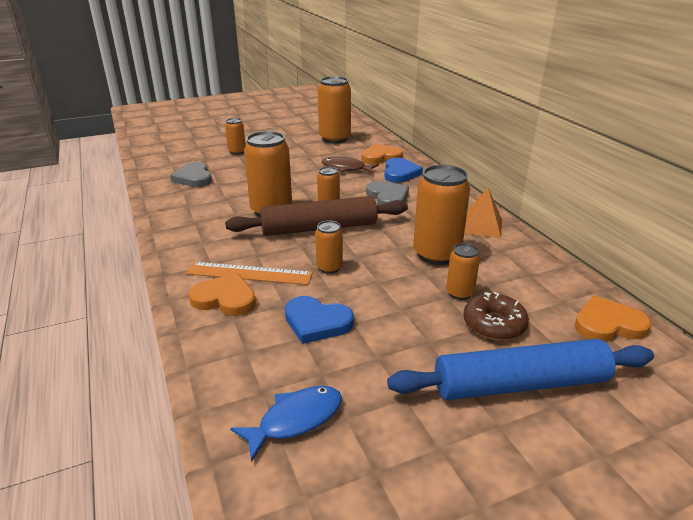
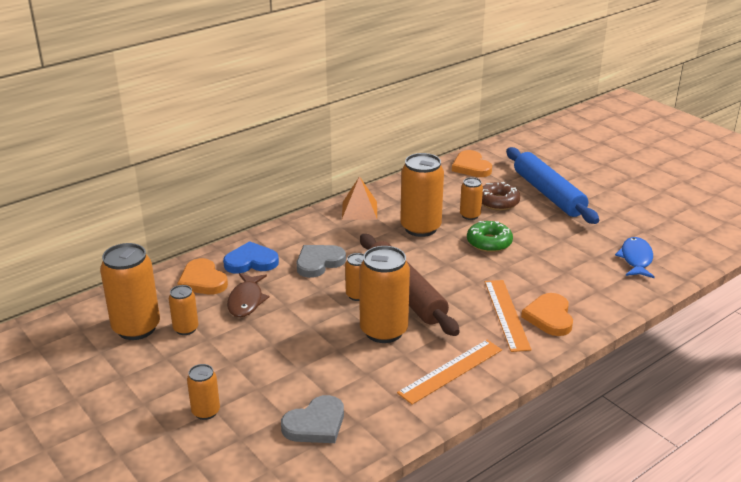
camera: 105 degrees left, 0 degrees up
(197, 230) = (451, 371): none -> orange ruler
(295, 420) = (636, 259): blue fish -> blue fish turned 60 degrees clockwise
(317, 322) = (546, 268): blue heart -> none
(329, 268) = (471, 275): orange can -> orange can (186, 329)
(390, 293) = (489, 243): none -> green donut

